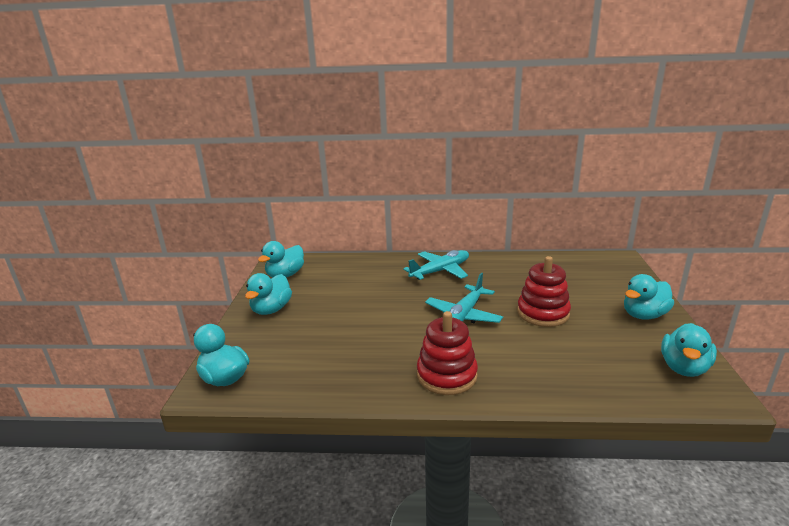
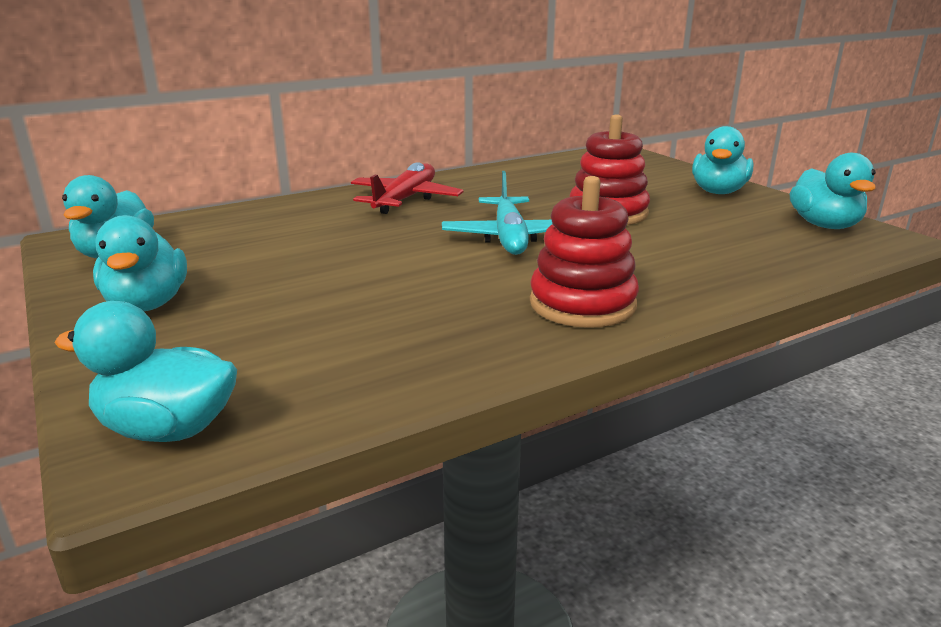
camera: 35 degrees left, 0 degrees up
(440, 271) = (405, 200): turquoise plane -> red plane

